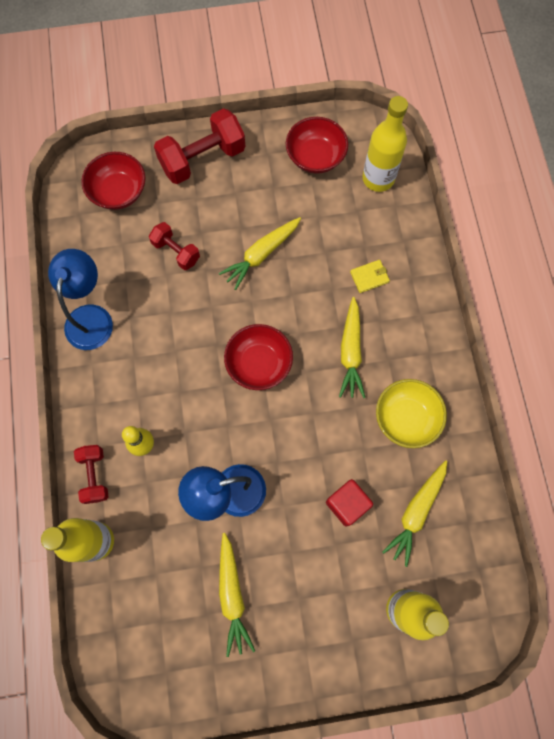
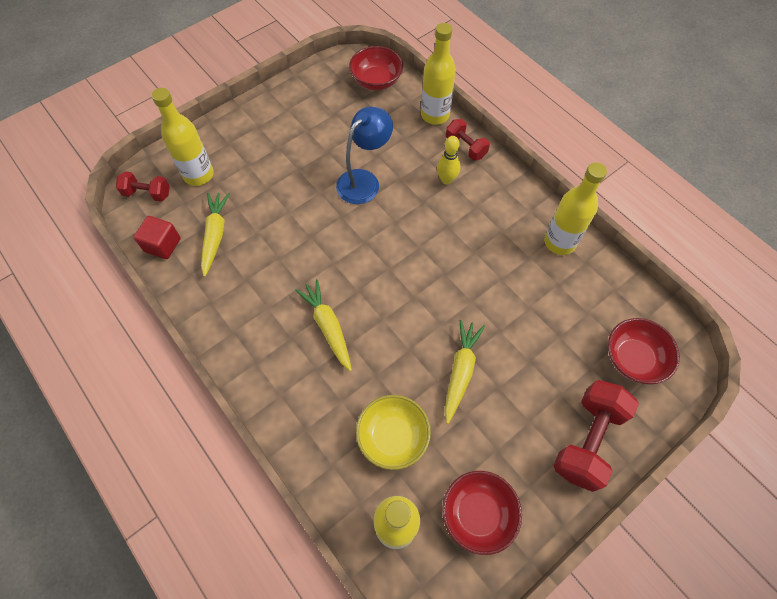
camera: 150 degrees right, 10 degrees down
(91, 317) = (559, 242): blue lamp -> yellow bottle
(176, 252) = (537, 331): red dumbbell -> red dumbbell (147, 193)
(232, 595) = (324, 130): yellow carrot -> none
(259, 363) = (400, 277): red bowl -> red bowl (376, 81)
(347, 504) = (272, 215): red cube -> red cube (162, 245)
(369, 277) = (347, 406): yellow wallet -> none
(406, 418) = (253, 298): yellow bowl -> yellow bowl (393, 437)

